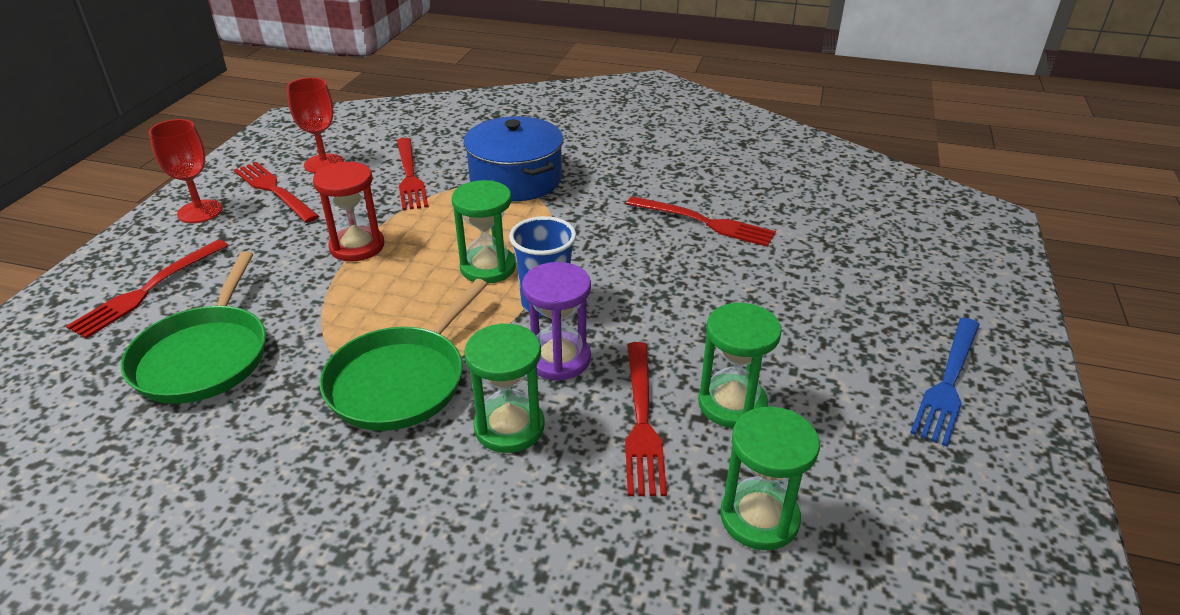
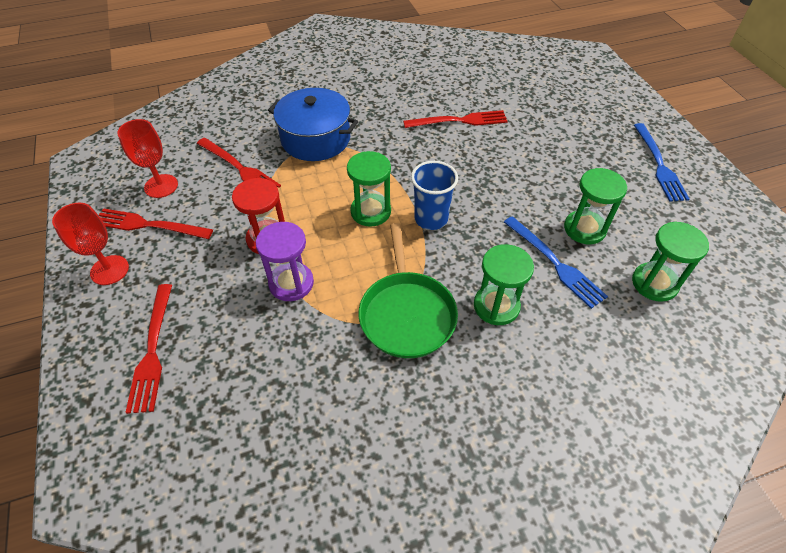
camera: 35 degrees left, 15 degrees up
(204, 356) = (261, 372): green pan -> none
(558, 359) = (476, 250): purple hourglass -> purple hourglass (291, 283)
(641, 421) = (555, 263): red fork -> blue fork

